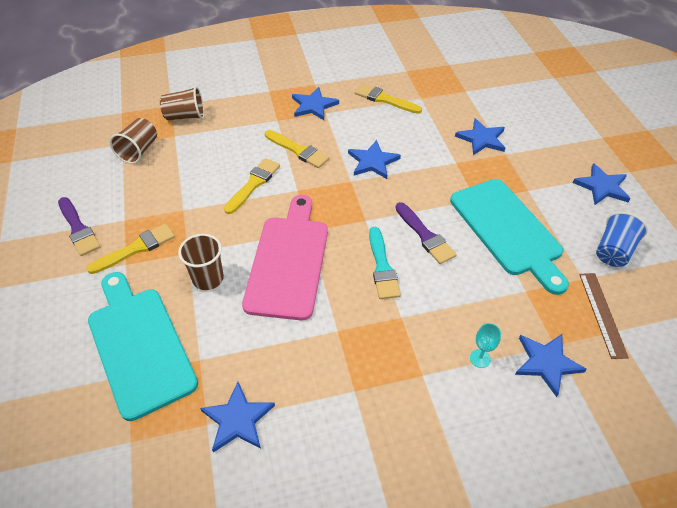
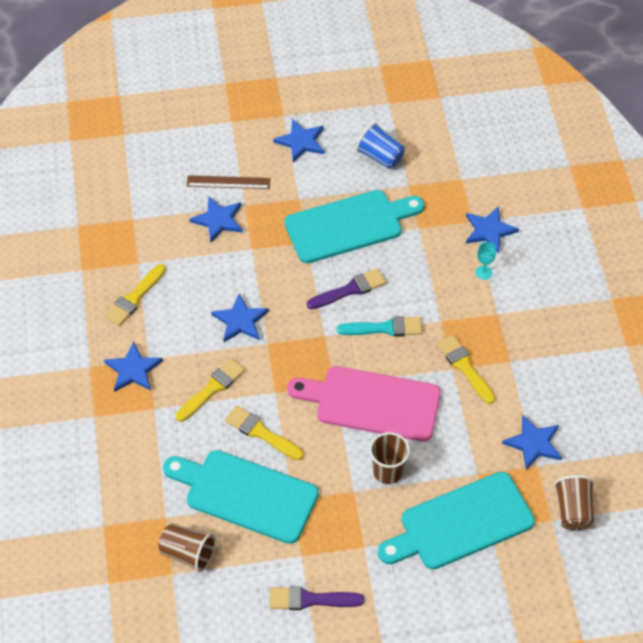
camera: 85 degrees left, 5 degrees up
(78, 229) = (310, 599): purple brush -> purple brush turned 150 degrees counterclockwise
(136, 248) = (343, 539): yellow brush -> yellow brush (464, 367)
(185, 116) = (130, 507): brown cup -> brown cup (573, 511)
(190, 179) = (246, 495): none -> turquoise cutting board
(602, 314) = (445, 183): brown ruler -> brown ruler (228, 182)

